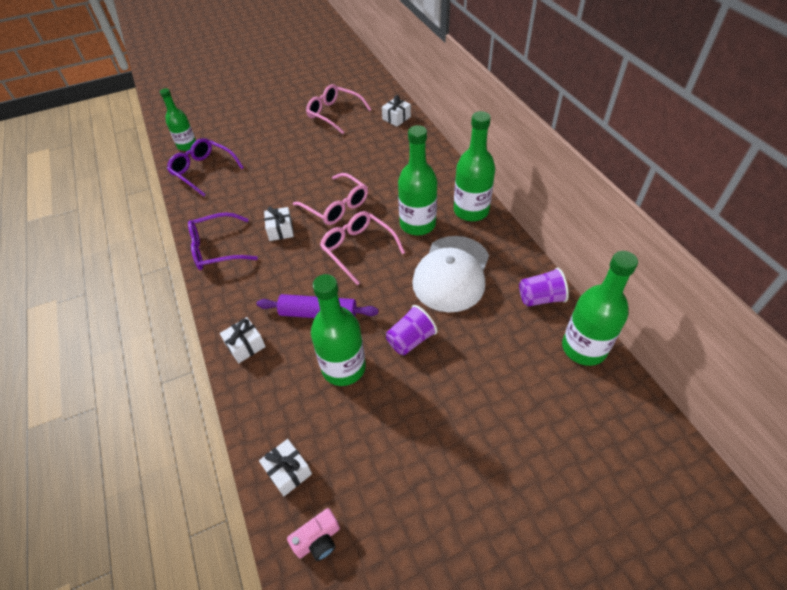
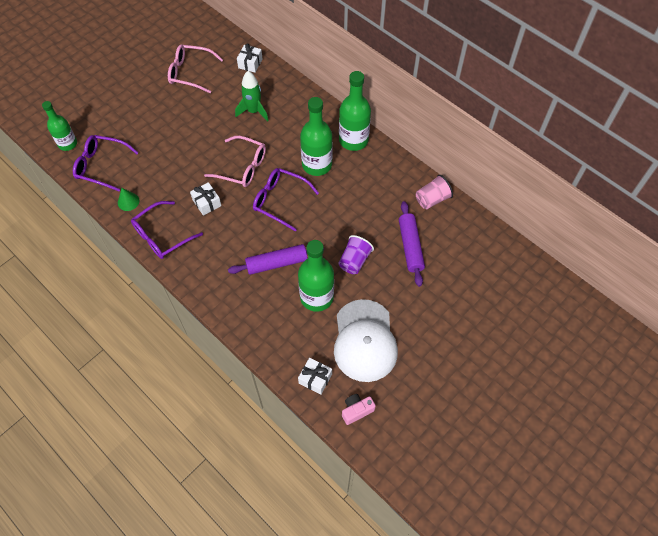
camera: 25 degrees left, 10 degrees up
(206, 208) = (128, 201): none -> green cone
(245, 345) = (234, 306): white gift -> none
(318, 540) = (356, 410): pink camera -> pink camera turned 150 degrees counterclockwise
(358, 249) = (280, 201): pink glasses -> purple glasses
(377, 159) = (253, 111): none -> green rocket
(451, 273) = (361, 199): white cap -> white cap (364, 340)
(489, 345) = (410, 246): none -> purple rolling pin
(540, 298) = (432, 199): purple cup -> pink cup
(584, 348) = (473, 228): green bottle -> none

